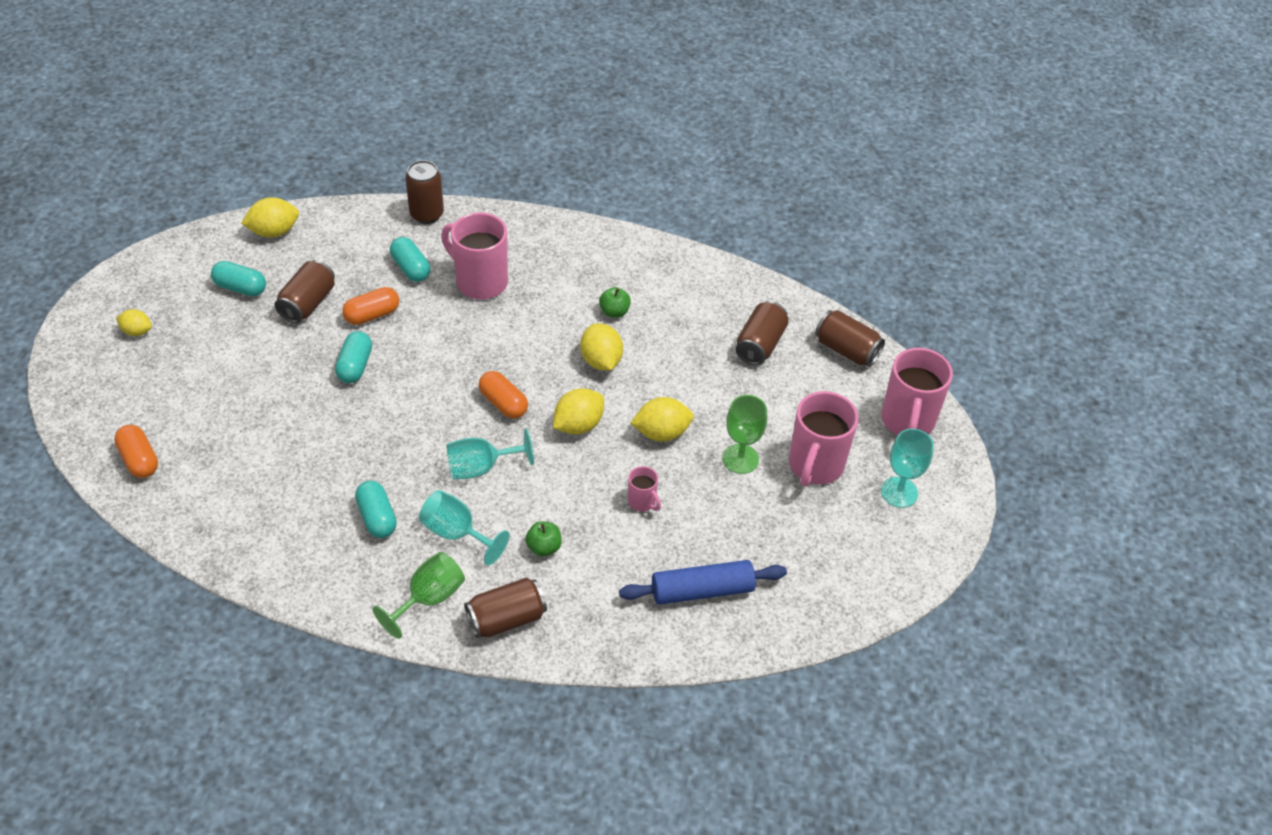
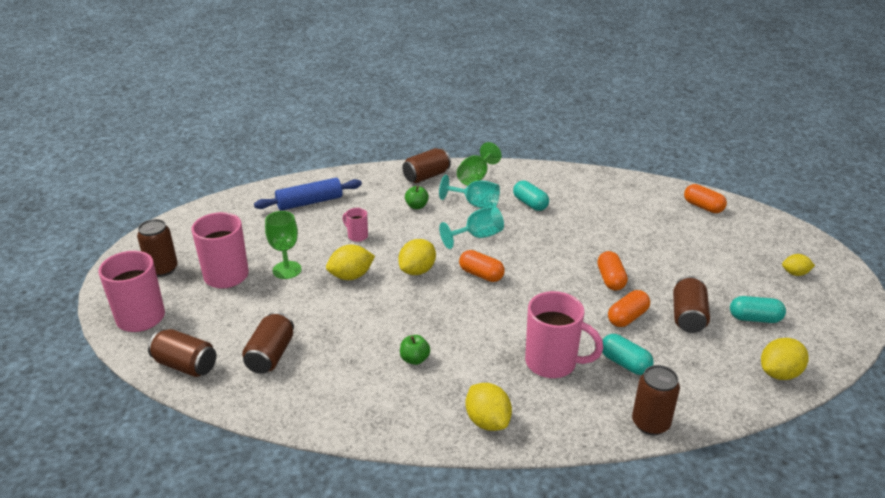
camera: 170 degrees right, 15 degrees down
(355, 366) = (610, 279): turquoise capsule -> orange capsule
(601, 361) = (414, 317): yellow lemon -> yellow lemon (487, 421)
(899, 492) = (162, 269): turquoise goblet -> brown can

